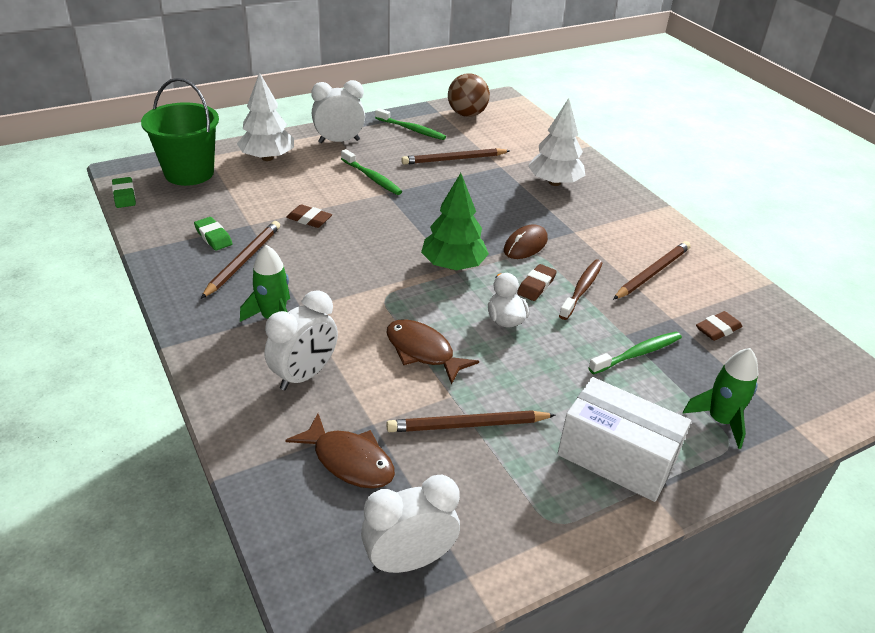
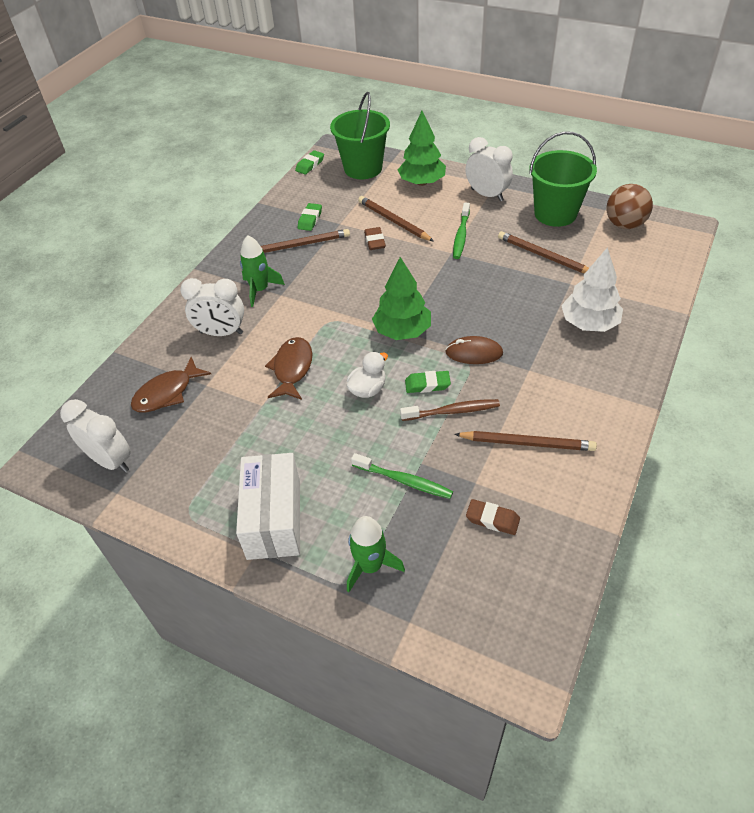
camera: 60 degrees right, 10 degrees up
(267, 158) = (422, 182): white tree -> green tree
(349, 461) = (167, 393): brown fish -> brown fish turned 45 degrees clockwise
(411, 129) = (555, 213): green toothbrush -> green bucket
(468, 425) = (241, 427): brown pencil -> brown pencil (394, 221)
(536, 286) = (427, 384): brown eraser -> green eraser

